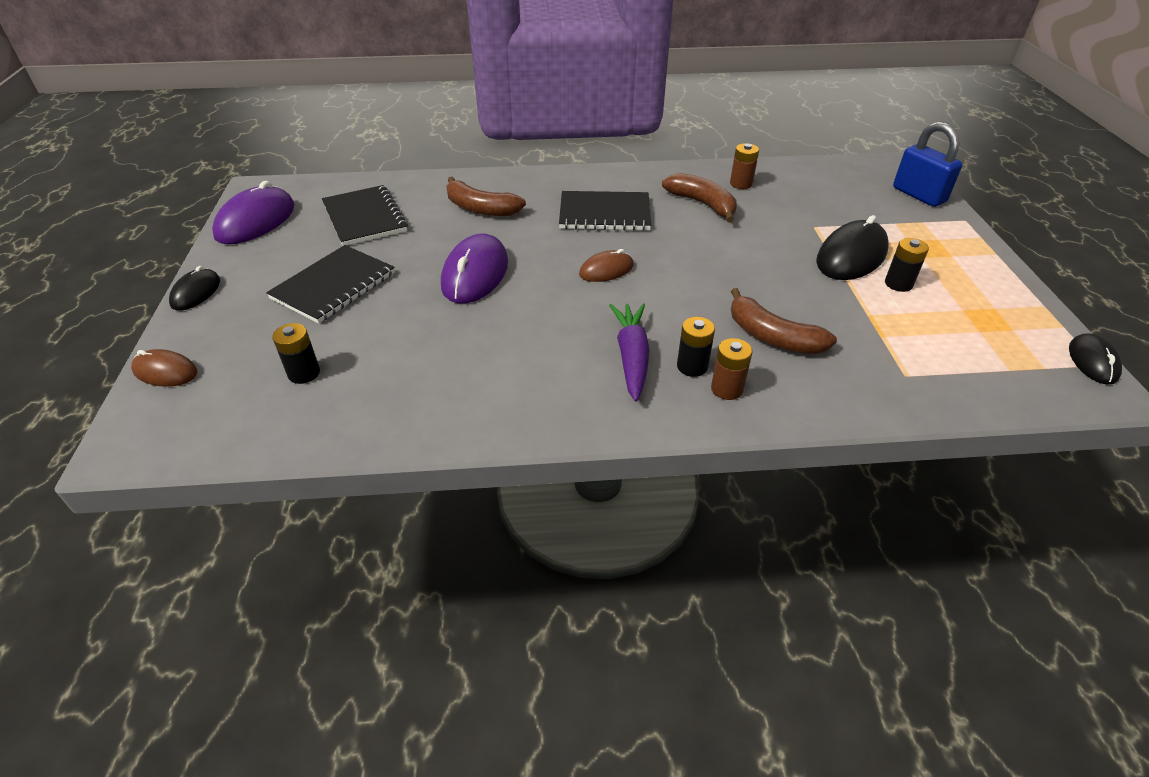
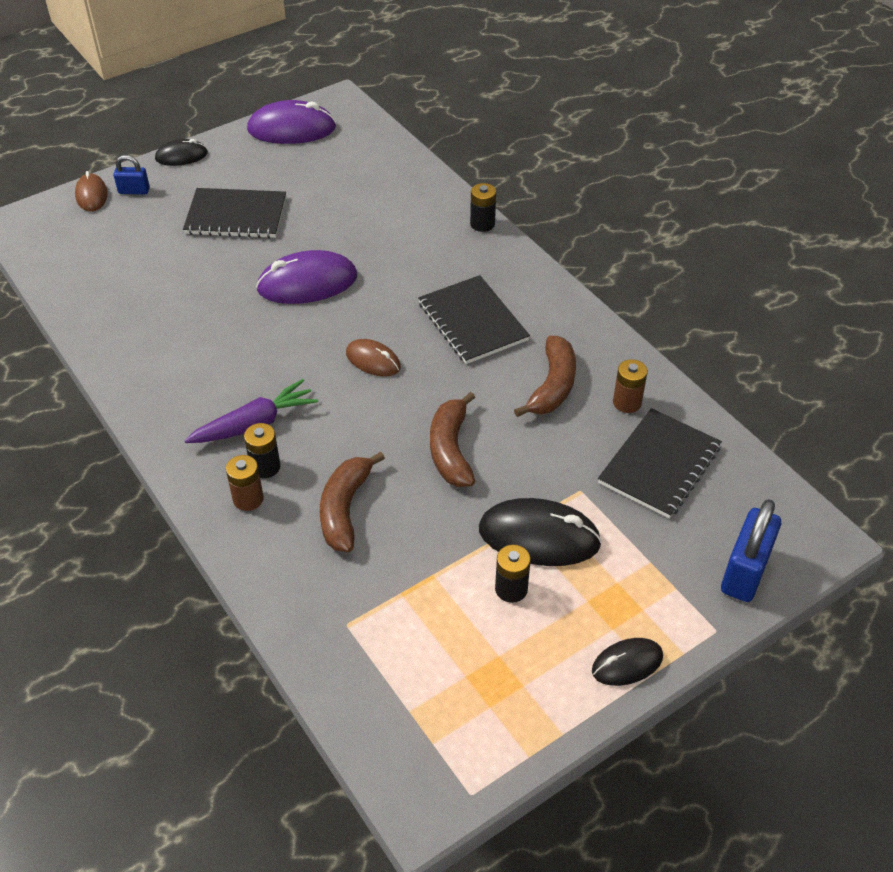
camera: 60 degrees right, 5 degrees up
(203, 339) = (134, 191): none -> blue padlock
(304, 373) = (127, 257): black battery -> black battery (482, 224)
(365, 217) = (343, 181): black notebook -> black notebook (659, 465)
(481, 208) = (413, 239): brown banana -> brown banana (451, 450)
(1092, 361) = (472, 788): black mouse -> black mouse (627, 664)

